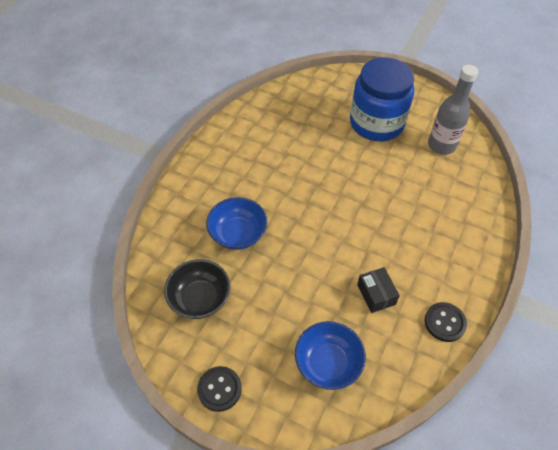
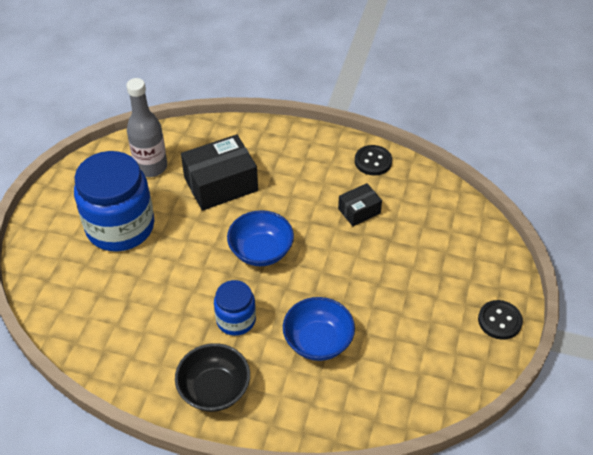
camera: 100 degrees left, 5 degrees down
(200, 299) = (411, 360): black bowl -> black bowl (214, 389)
(272, 184) = (236, 320): none -> blue jar
(328, 363) = (442, 240): blue bowl -> blue bowl (261, 251)
(418, 190) = (221, 184): none -> black box

